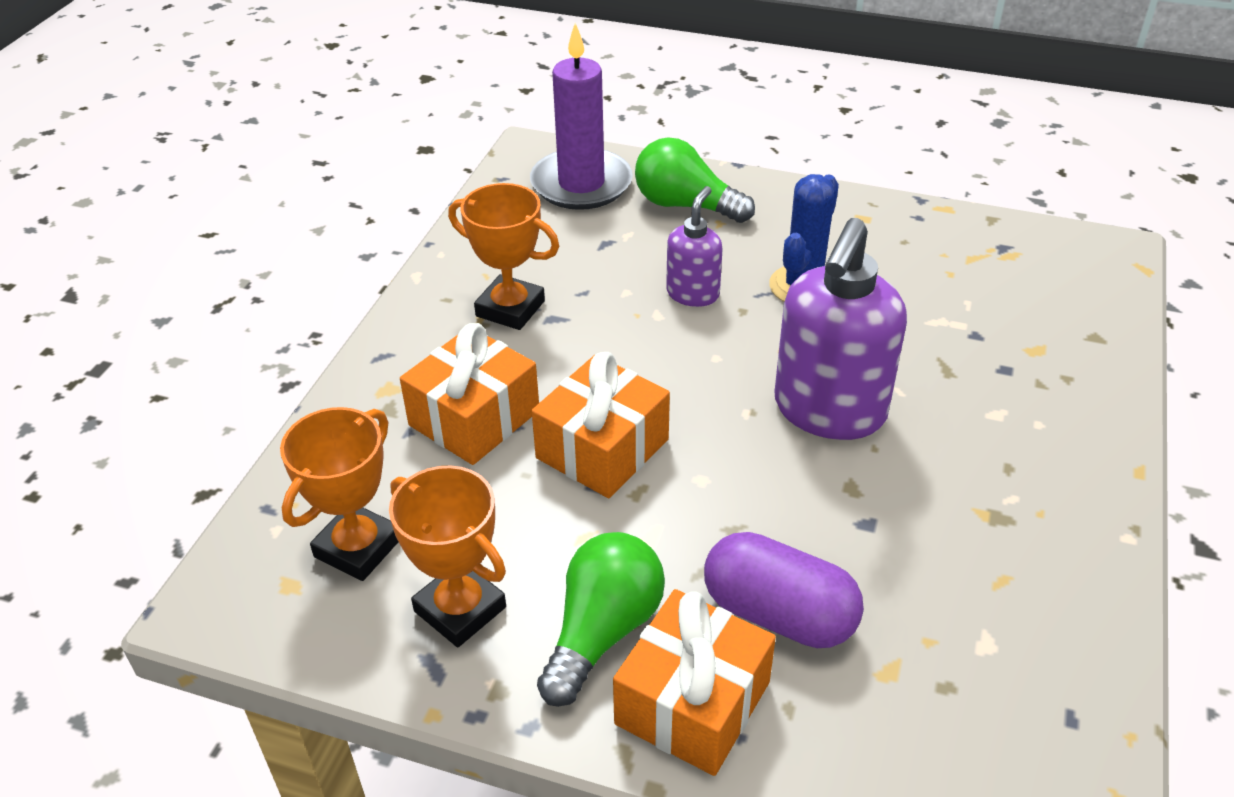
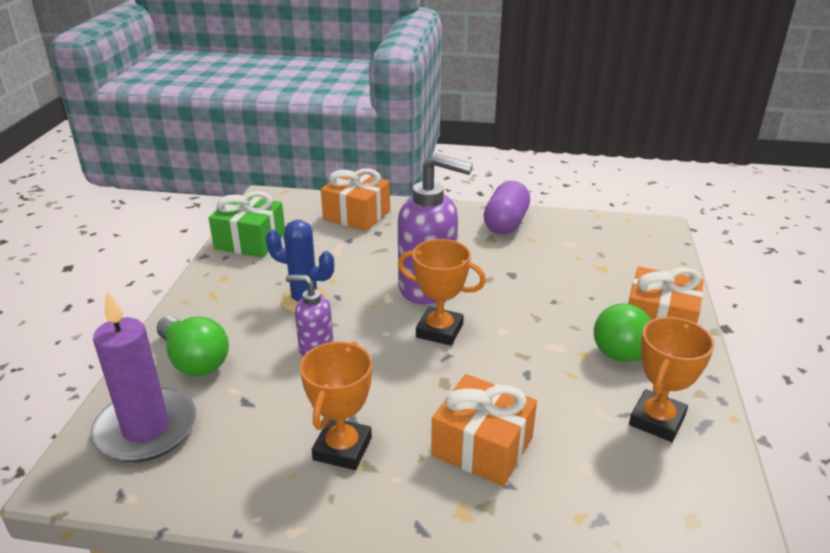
camera: 100 degrees left, 10 degrees down
(358, 547) = (638, 487): orange trophy -> orange trophy (439, 330)
(602, 448) = (491, 375): orange gift -> orange gift (356, 215)
(685, 205) = (194, 360): green light bulb -> green light bulb turned 60 degrees counterclockwise
(778, 614) = (587, 299): purple capsule -> purple capsule (506, 223)
(964, 237) = (250, 241): none -> green gift

